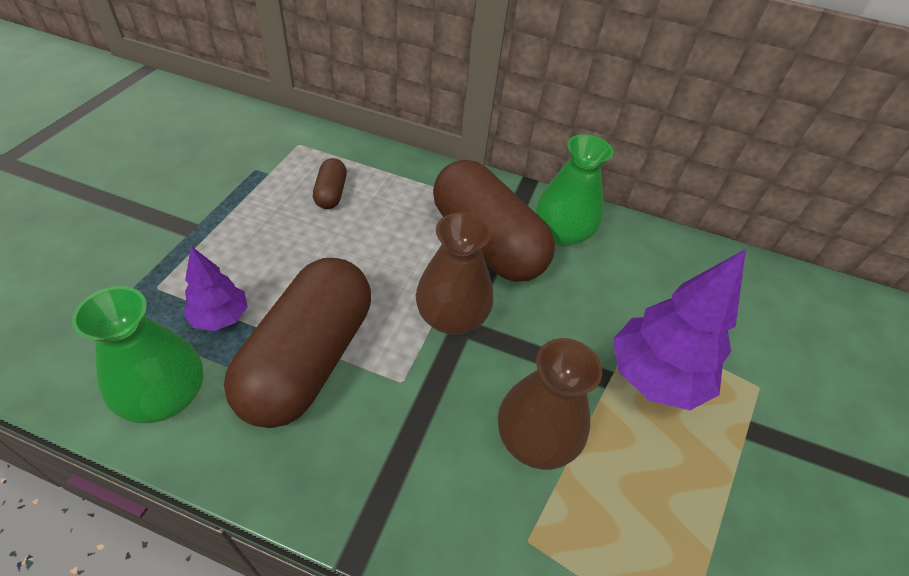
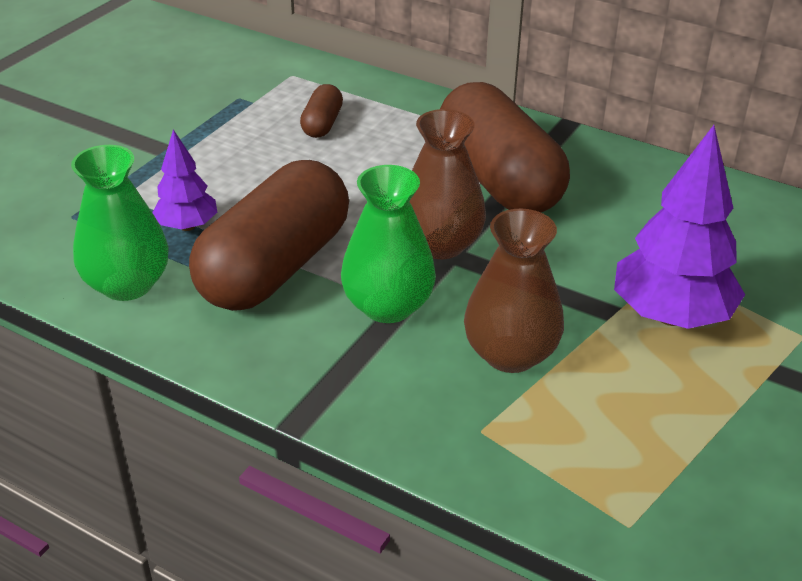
camera: 15 degrees right, 10 degrees down
(562, 233) = (596, 176): green vase -> green vase (388, 306)

